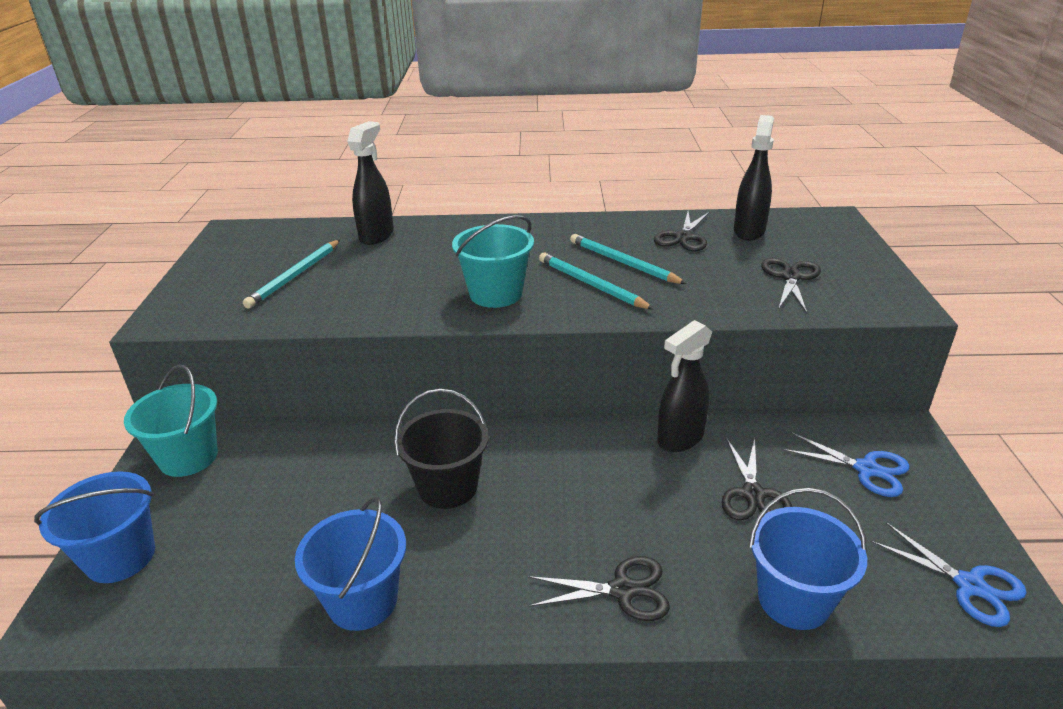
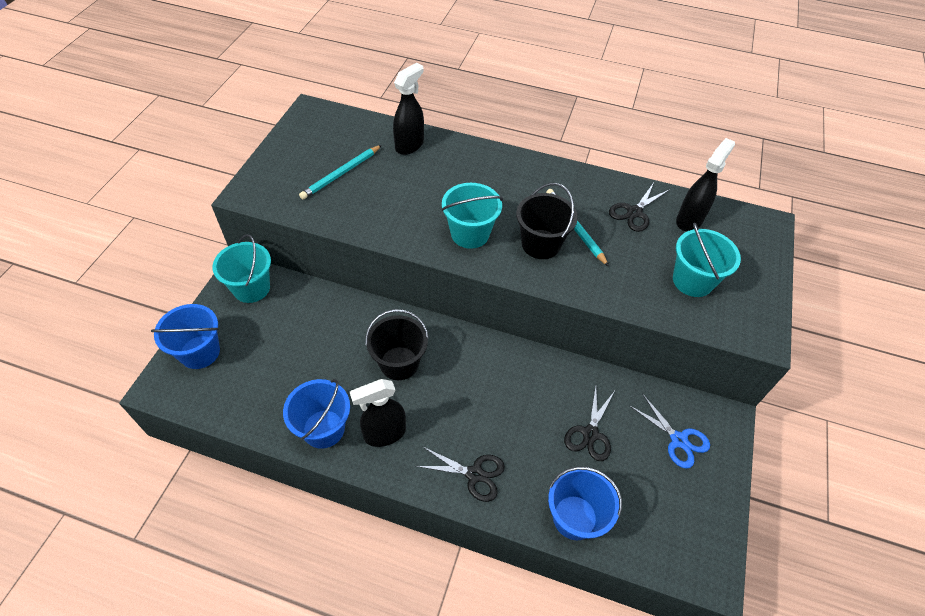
camera: 15 degrees right, 20 degrees up
(591, 285) = (540, 244): turquoise pencil -> black bucket
(680, 439) = (564, 373): black spray bottle -> black spray bottle (384, 434)
(790, 277) = (692, 281): black scissors -> turquoise bucket
(969, 585) = (692, 547): blue scissors -> none

